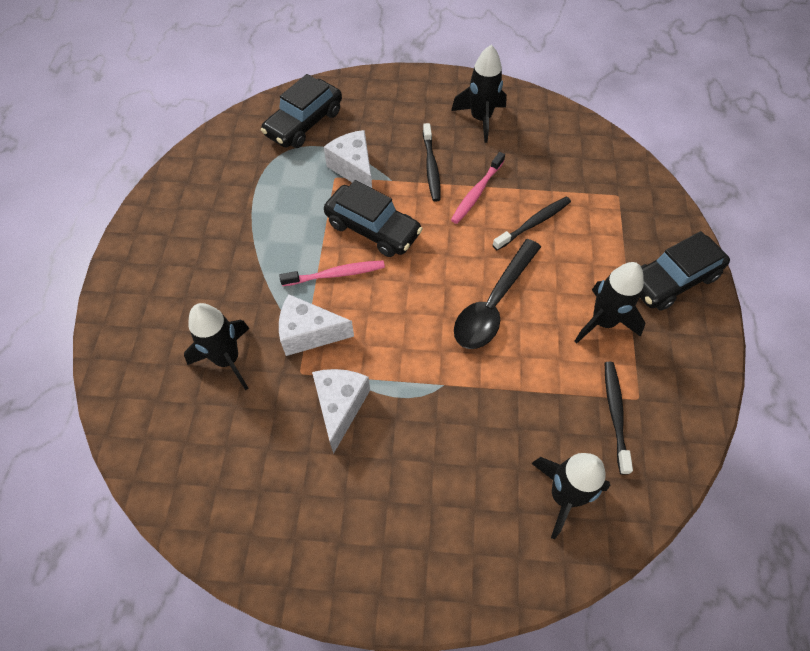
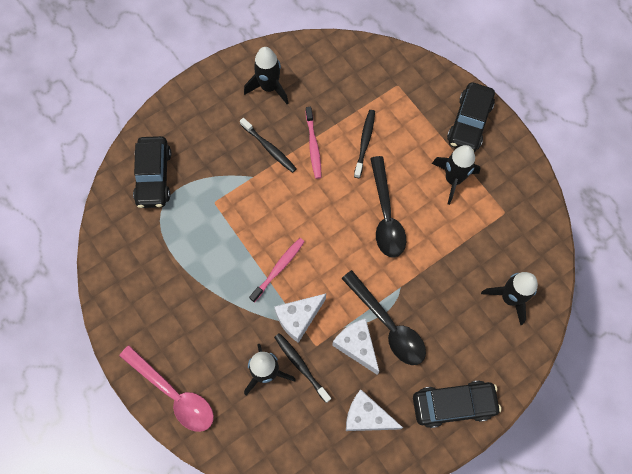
camera: 40 degrees left, 10 degrees up
(128, 310) = (174, 394): none -> pink spoon
(354, 169) = (221, 187): white cheese -> white cheese (366, 416)
(373, 229) = (272, 220): black car -> black car (453, 404)
(393, 412) = (388, 325): none -> black spoon
(615, 414) = (500, 231): black toothbrush -> black toothbrush (301, 366)

